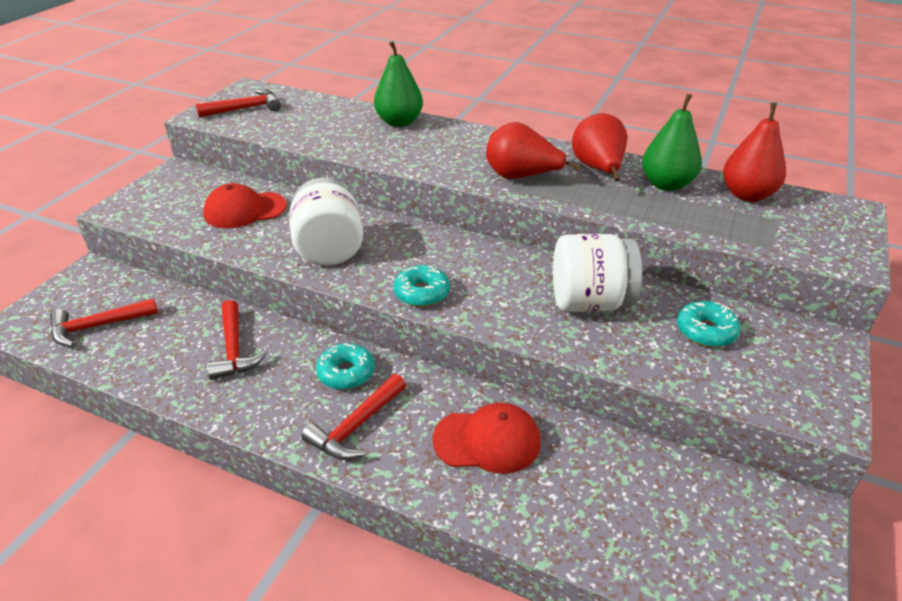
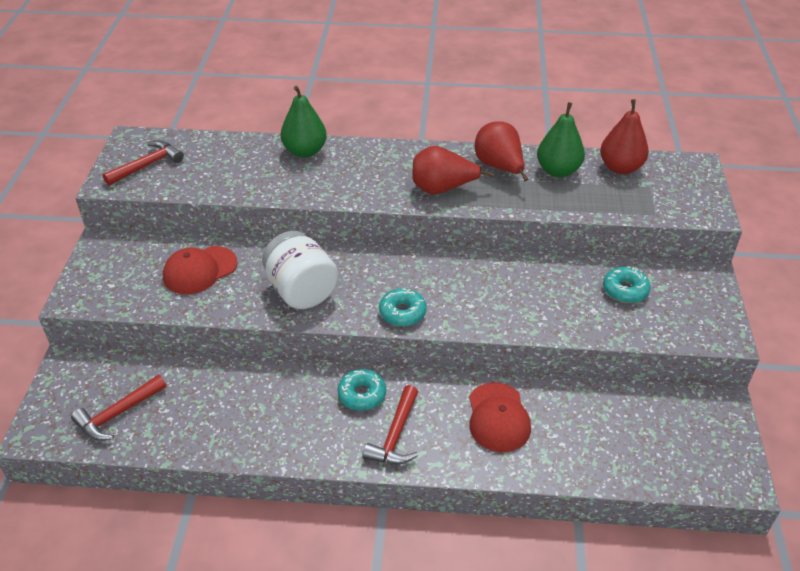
camera: 20 degrees left, 5 degrees up
(234, 349) = (256, 400): red hammer -> none
(487, 441) = (498, 417): red cap -> red cap turned 105 degrees clockwise
(590, 302) = (534, 287): white jar -> none

